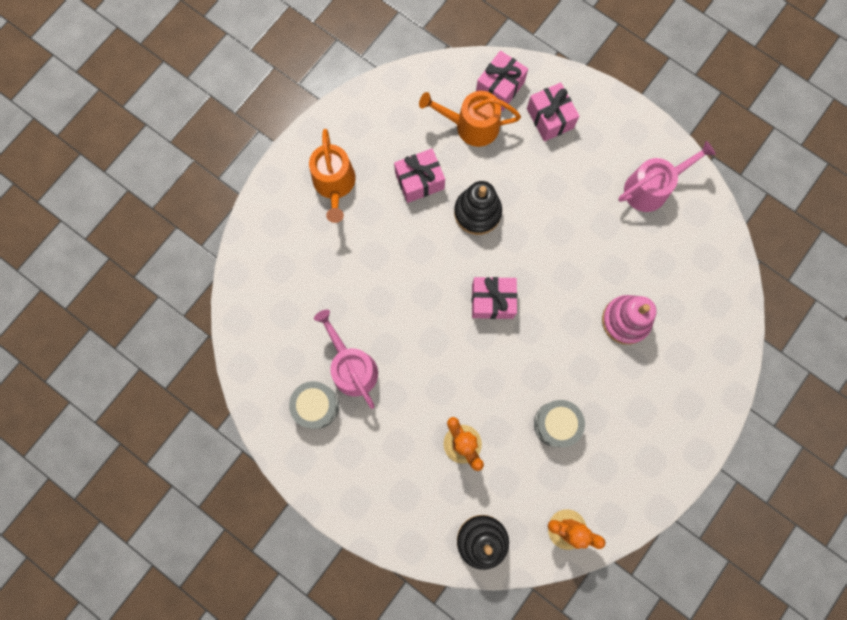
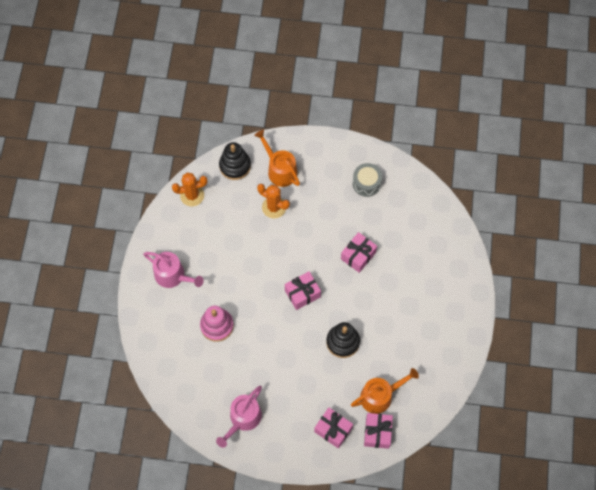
camera: 150 degrees right, 10 degrees down
(334, 184) = (440, 310): orange watering can -> orange watering can (280, 170)
(352, 367) = (360, 213): pink watering can -> pink watering can (173, 275)
(419, 181) = (390, 341): pink gift -> pink gift (358, 255)
(556, 424) = (227, 245): grey drum -> none

